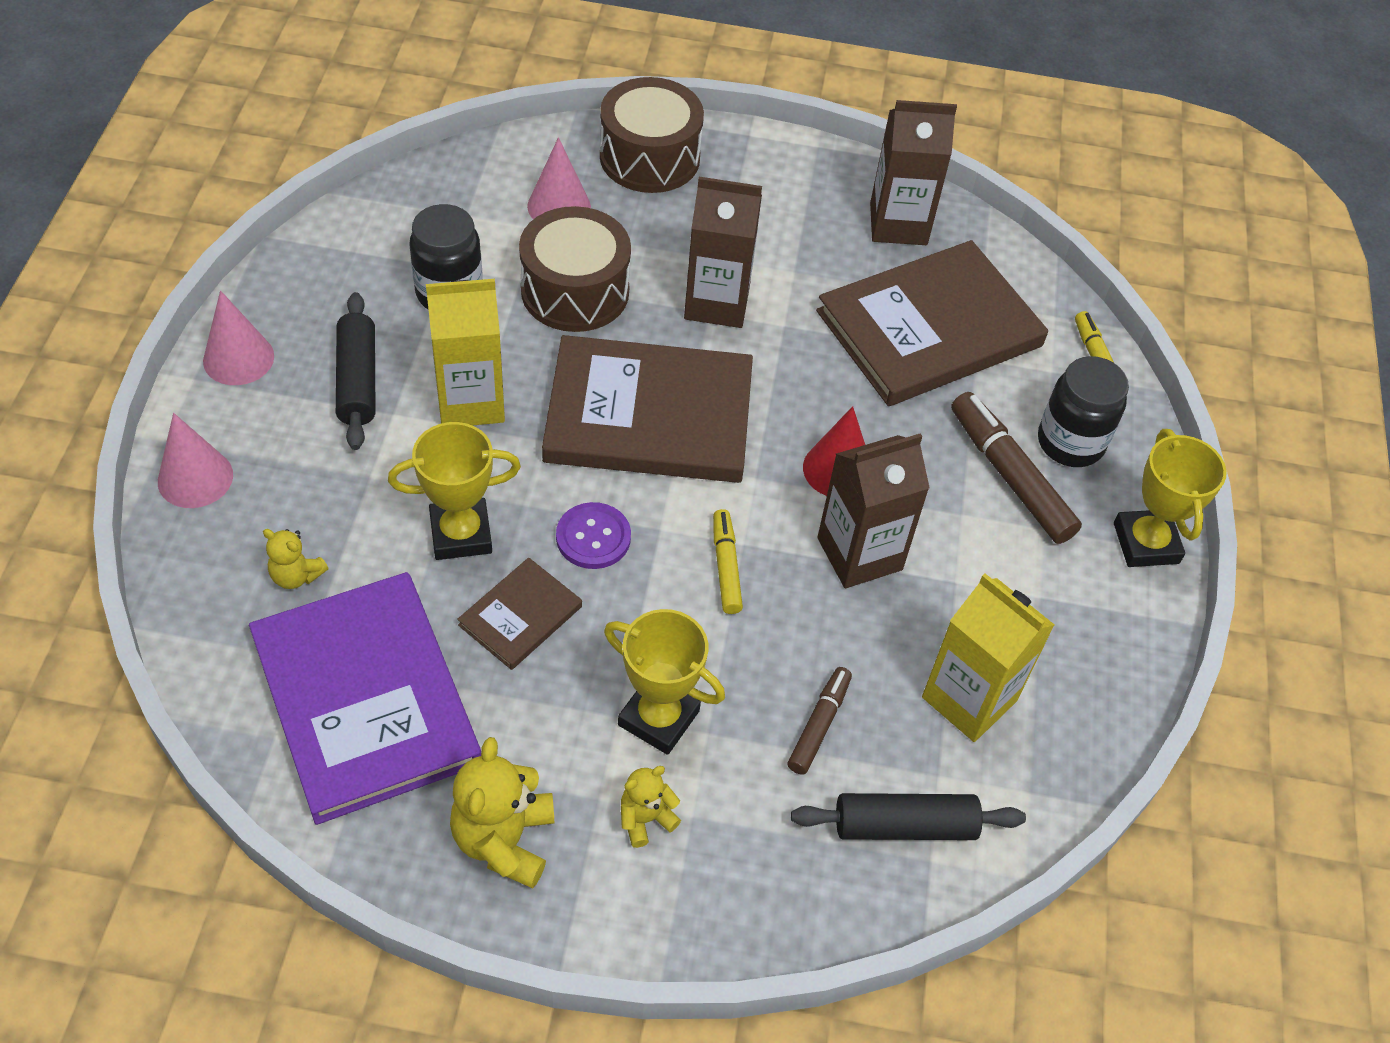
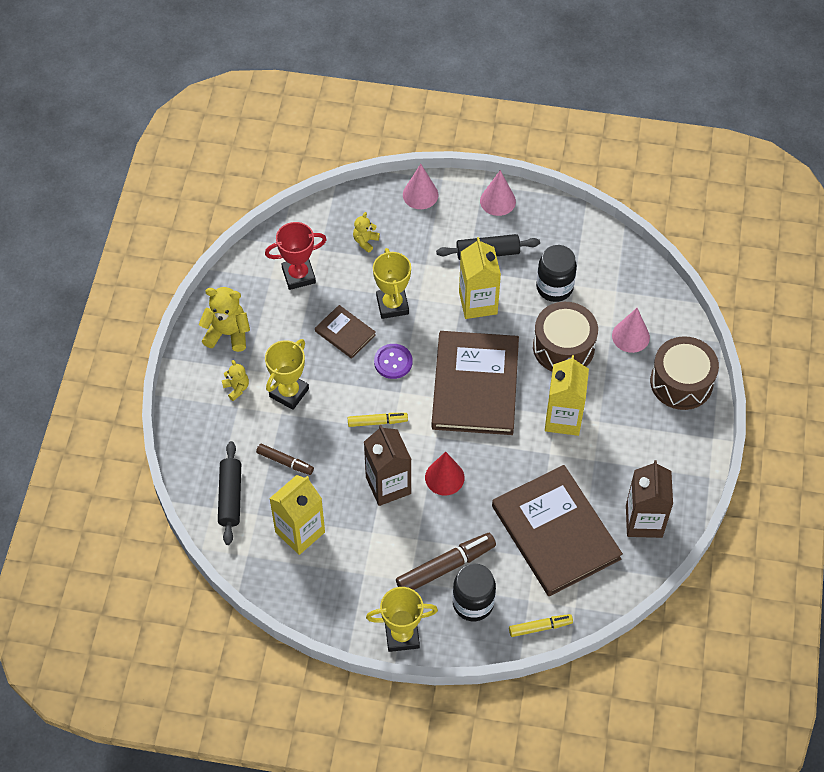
camera: 95 degrees right, 5 degrees up
(366, 699) = (298, 275): purple book -> red trophy
(717, 303) = (563, 418): brown carton -> yellow carton

